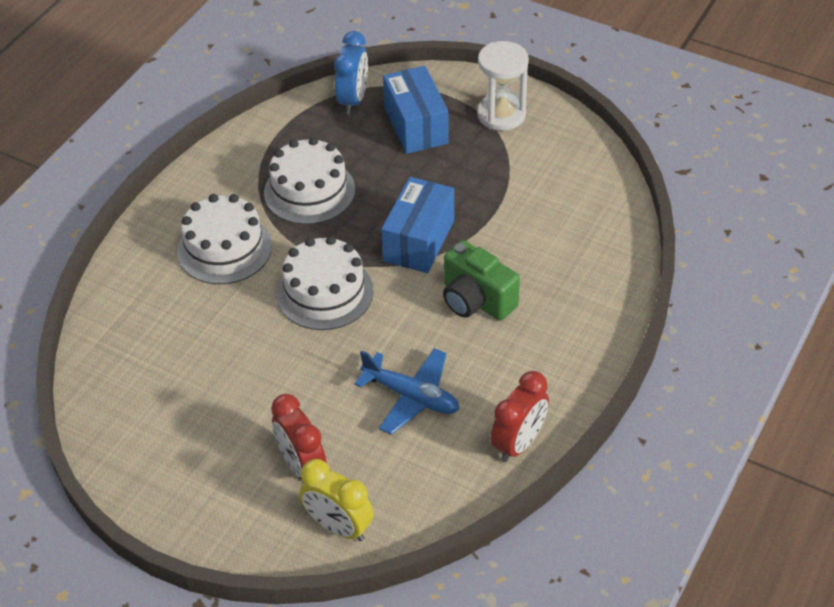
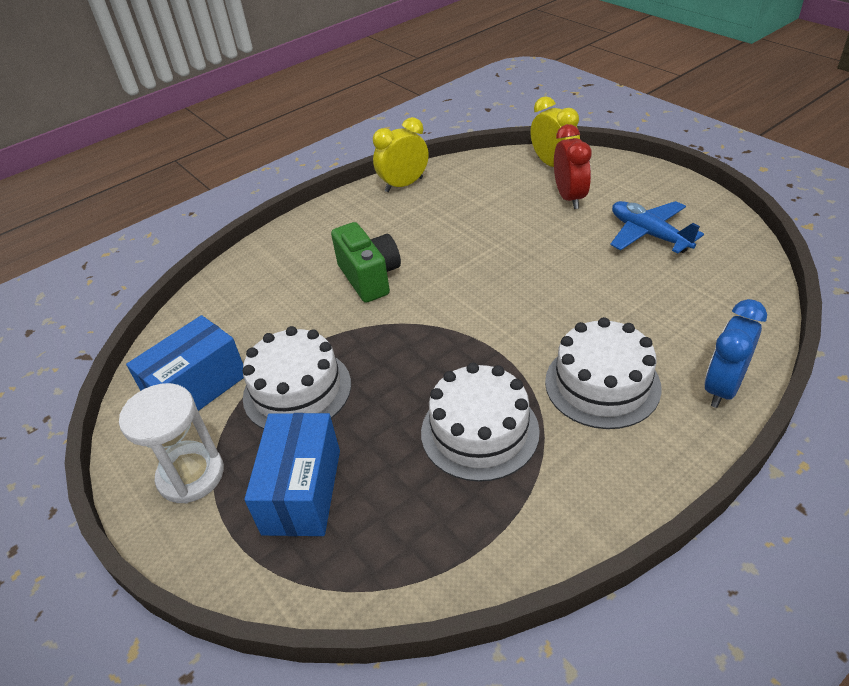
camera: 155 degrees left, 5 degrees down
(325, 292) = (505, 314): white cake -> white cake (297, 390)
(353, 100) = (358, 568): blue clock -> blue clock (722, 387)
(411, 396) = (465, 223): blue plane -> blue plane (649, 234)
(419, 241) = (387, 341): blue box -> blue box (197, 388)
(518, 443) = (404, 185): red clock -> yellow clock

